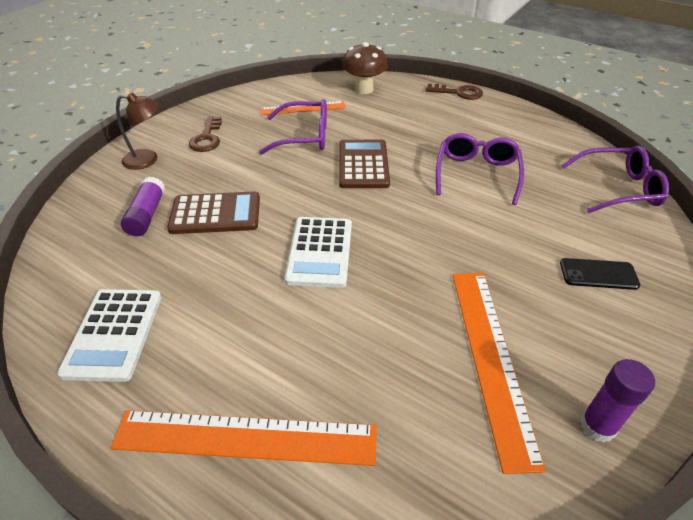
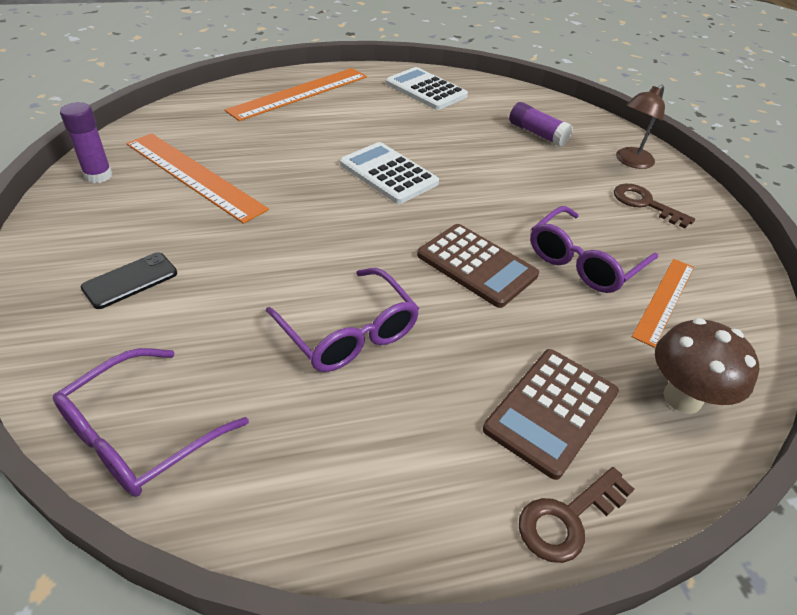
camera: 130 degrees right, 0 degrees up
(215, 214) = (501, 157): brown calculator -> brown calculator (551, 411)

